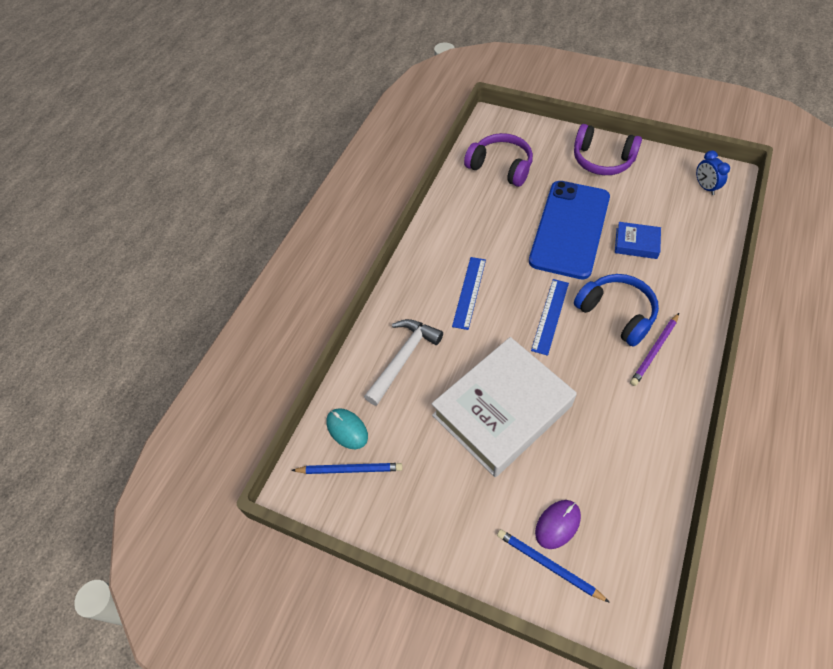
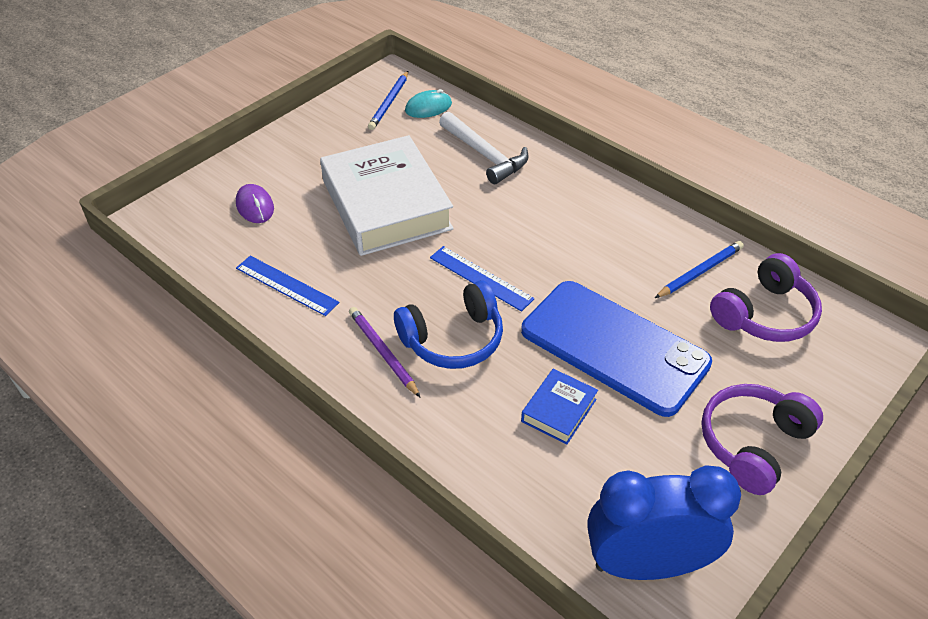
camera: 105 degrees right, 10 degrees down
(469, 292) = (547, 222): blue ruler -> blue ruler (286, 285)
(549, 565) = (227, 190): blue pencil -> blue pencil (700, 272)
(705, 187) = (647, 564): blue clock -> blue clock, size x2.18

